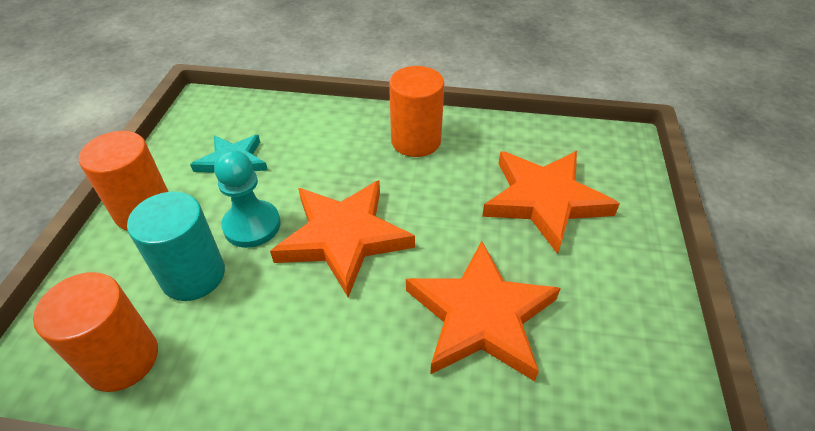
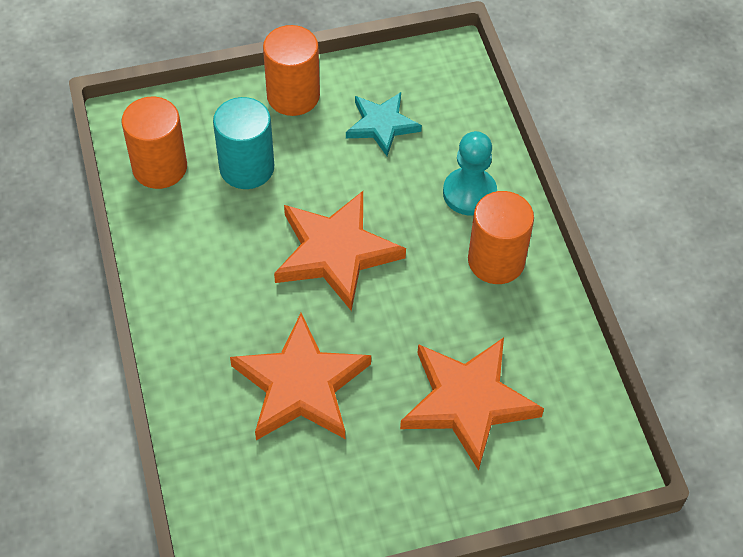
camera: 65 degrees right, 10 degrees up
(252, 225) = (315, 179): turquoise pawn -> turquoise pawn (469, 193)

